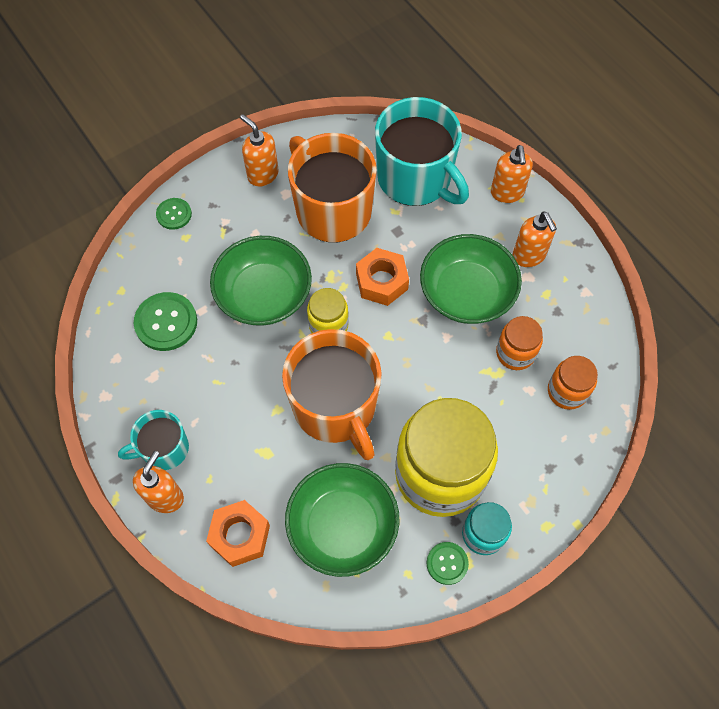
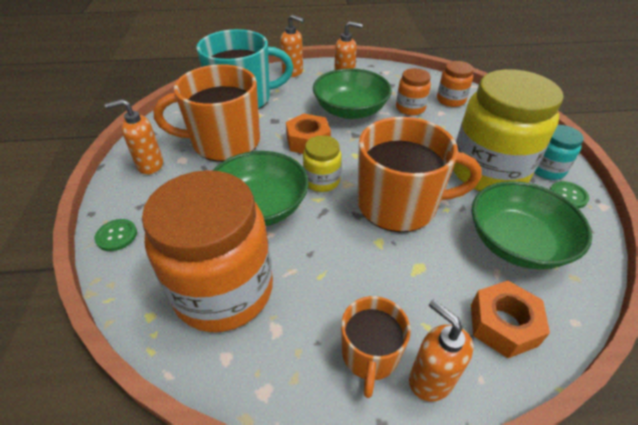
camera: 60 degrees left, 20 degrees down
(164, 449) = (370, 355): turquoise mug -> orange mug
(166, 322) = (224, 290): green button -> orange jar

